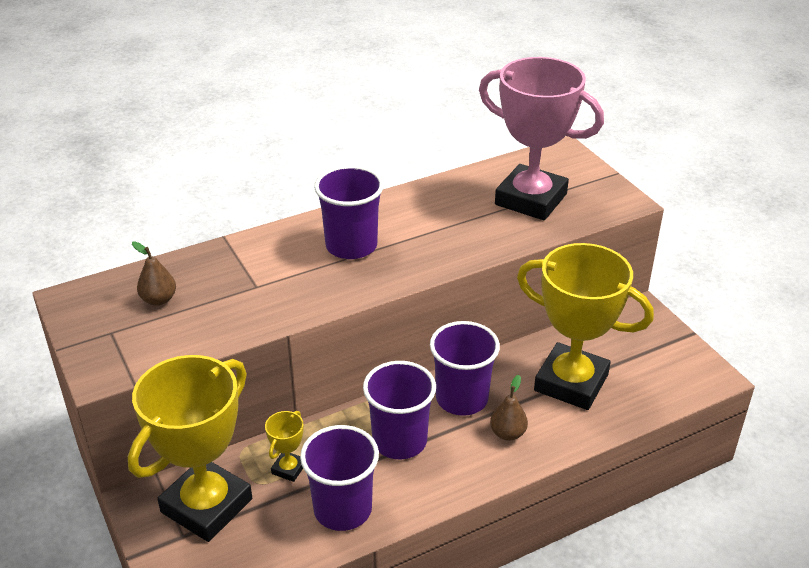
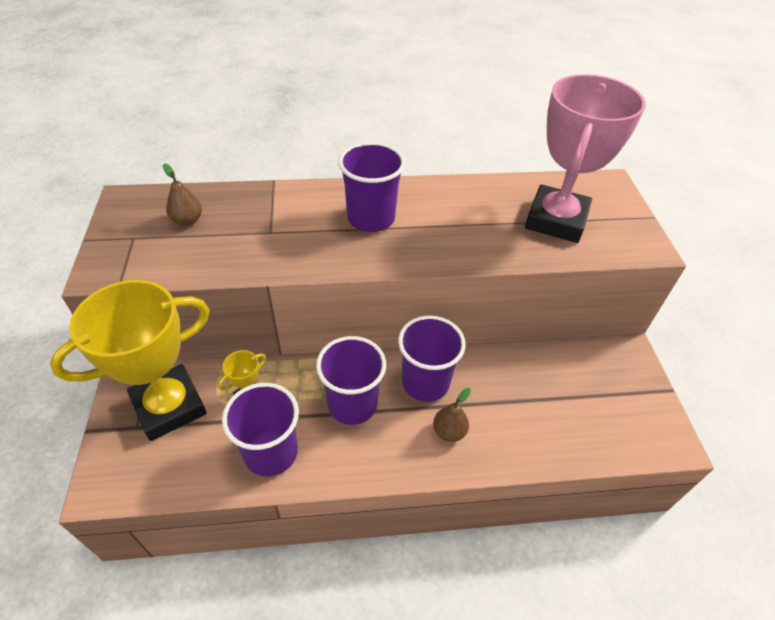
camera: 20 degrees right, 10 degrees up
(531, 199) = (556, 220): pink trophy -> pink trophy turned 60 degrees clockwise
(571, 382) = (531, 401): yellow trophy -> none

